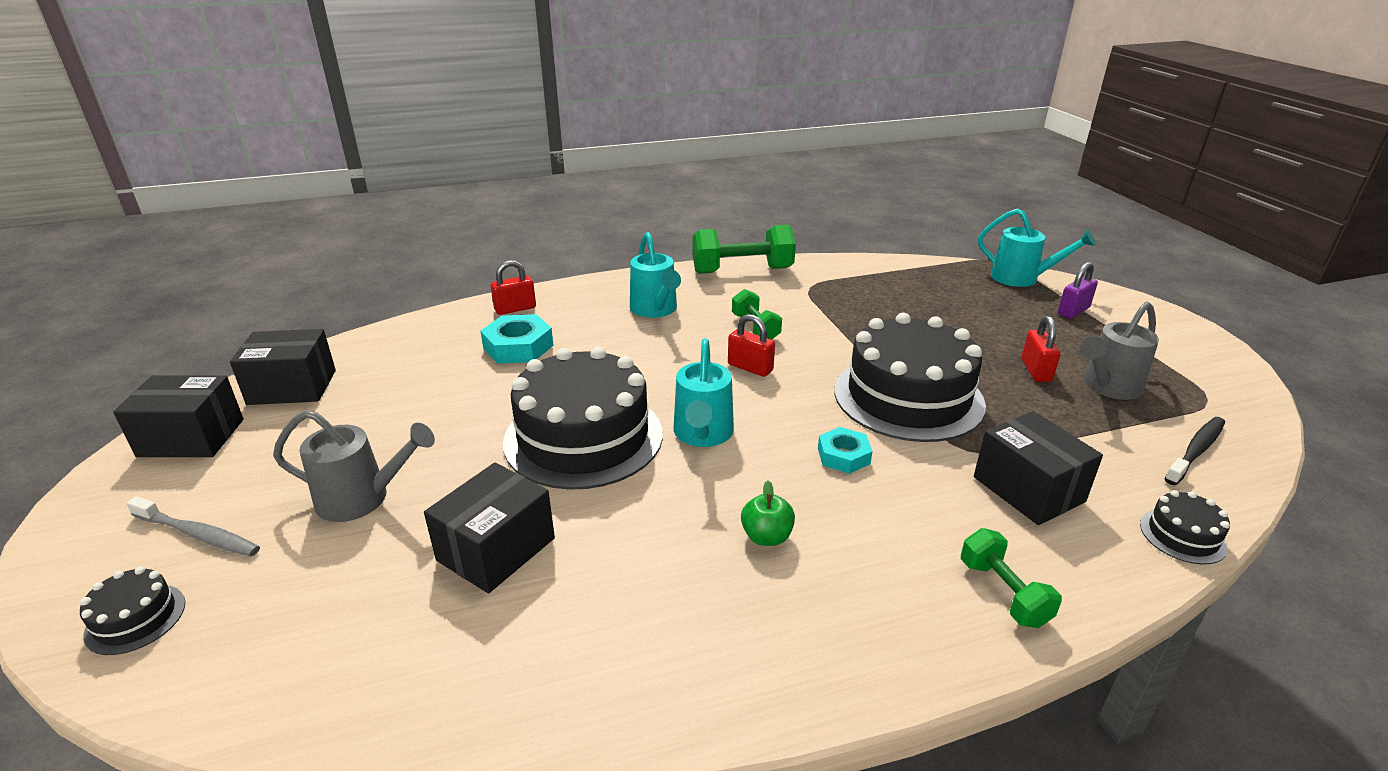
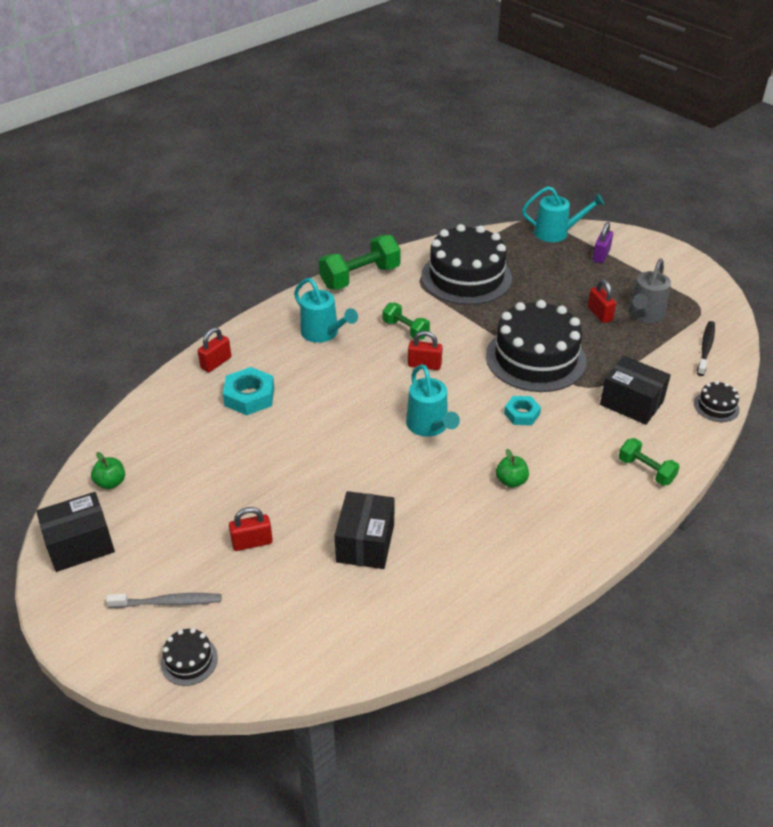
camera: 25 degrees left, 10 degrees up
(292, 387) = (111, 483): black box -> green apple
(363, 499) = (252, 542): grey watering can -> red padlock
(583, 437) = (356, 453): black cake -> black cake (466, 277)

